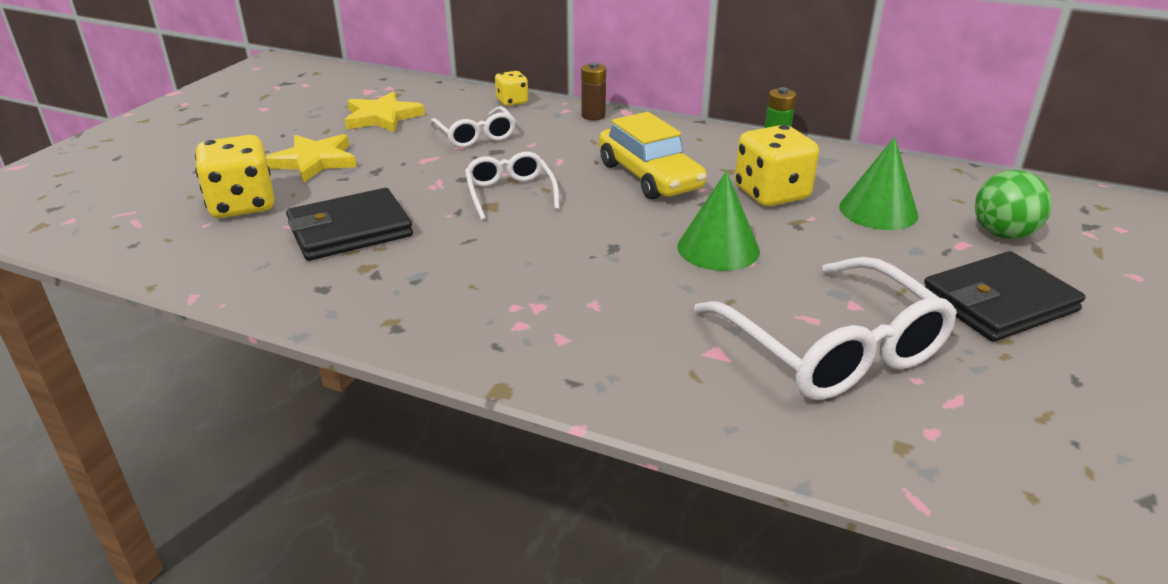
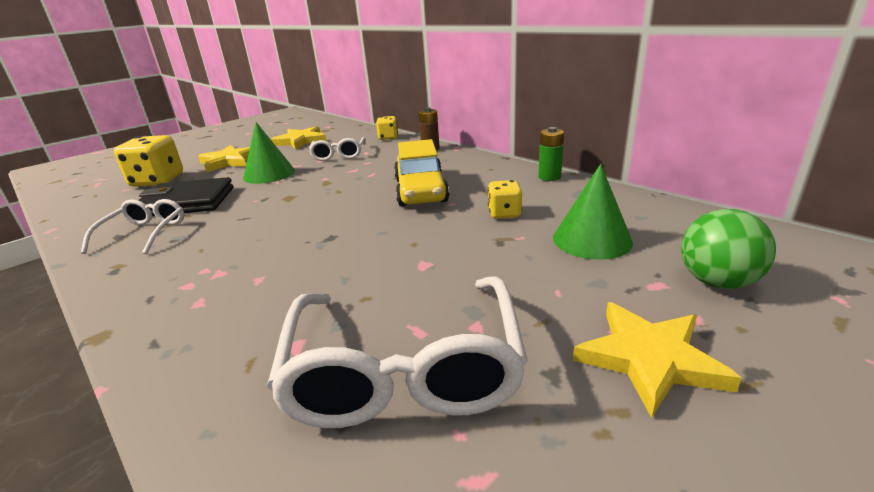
camera: 25 degrees right, 5 degrees down
(510, 194) = (311, 191): white glasses -> white glasses (144, 234)
(718, 248) = (408, 250): green cone -> green cone (269, 174)
(771, 194) = (504, 213): yellow dice -> yellow dice, size x0.55
(998, 302) = (649, 359): black wallet -> yellow star

